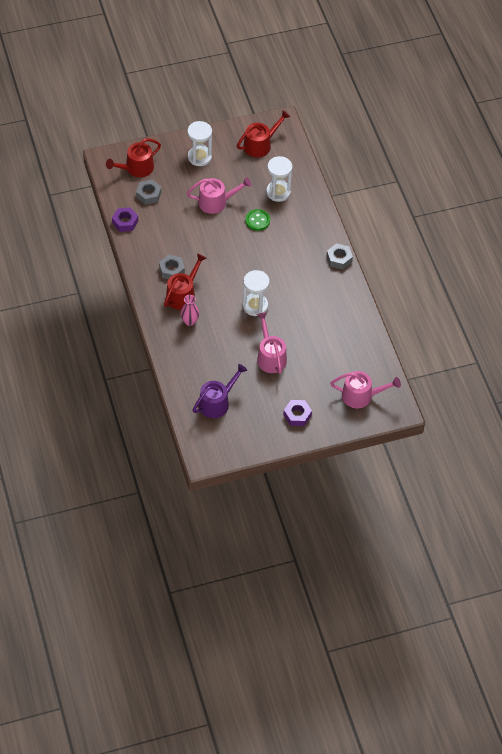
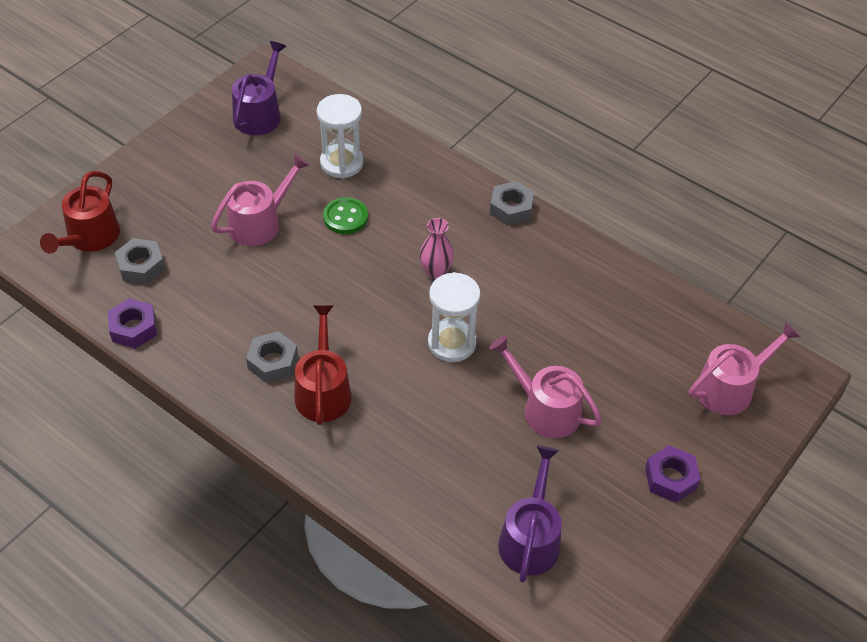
camera: 35 degrees left, 5 degrees down
(190, 321) = (370, 428): pink vase -> pink vase (436, 272)
(199, 157) = (180, 173): white hourglass -> none
(260, 145) = (259, 114): red watering can -> purple watering can

